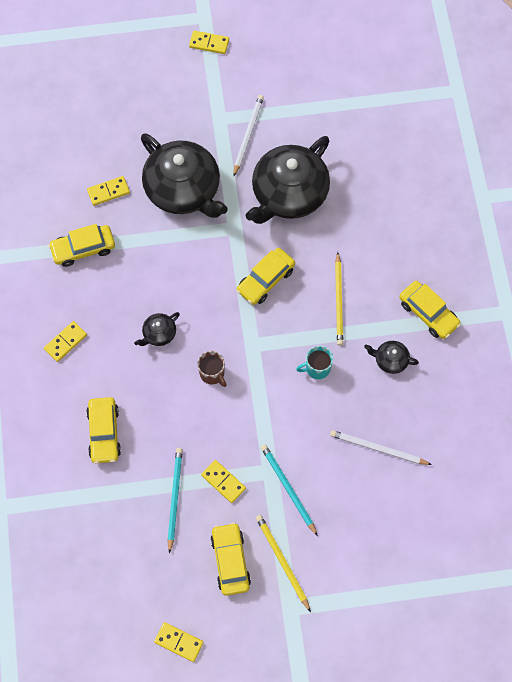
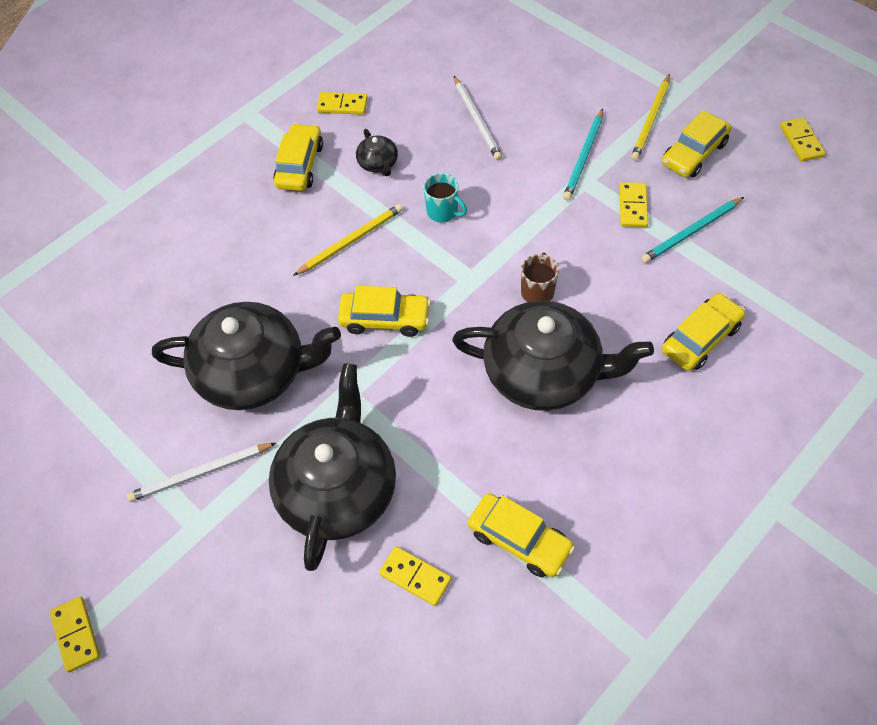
camera: 125 degrees left, 10 degrees down
(65, 342) = (649, 459): yellow domino -> yellow domino (342, 105)
(159, 333) = (544, 372): black teapot -> black teapot, size x2.37

